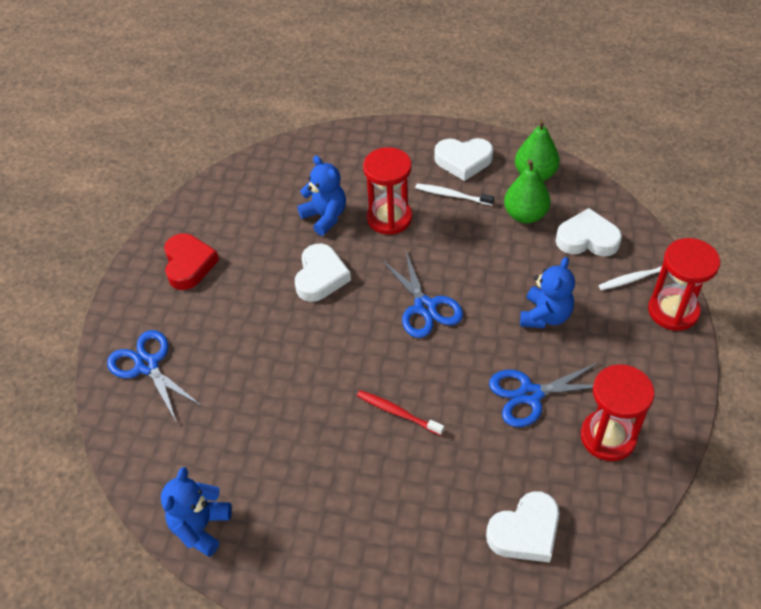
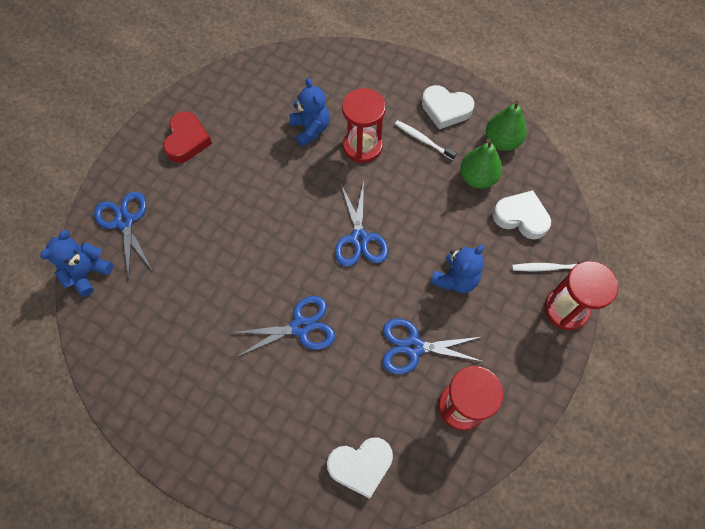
camera: 15 degrees right, 15 degrees up
(201, 527) = (116, 374): blue teddy bear -> blue teddy bear (87, 273)
(320, 277) = (286, 184): white heart -> none
(397, 412) = (301, 327): red toothbrush -> blue scissors

